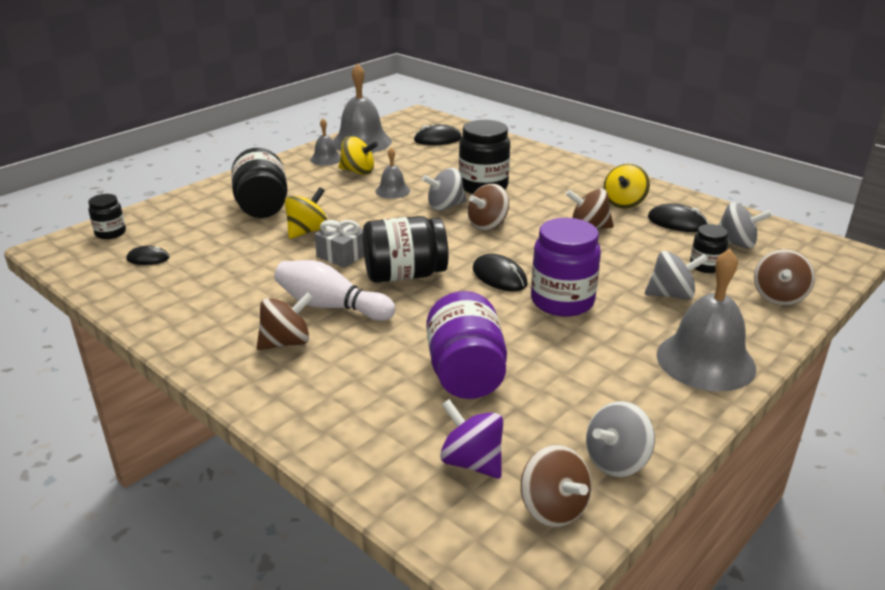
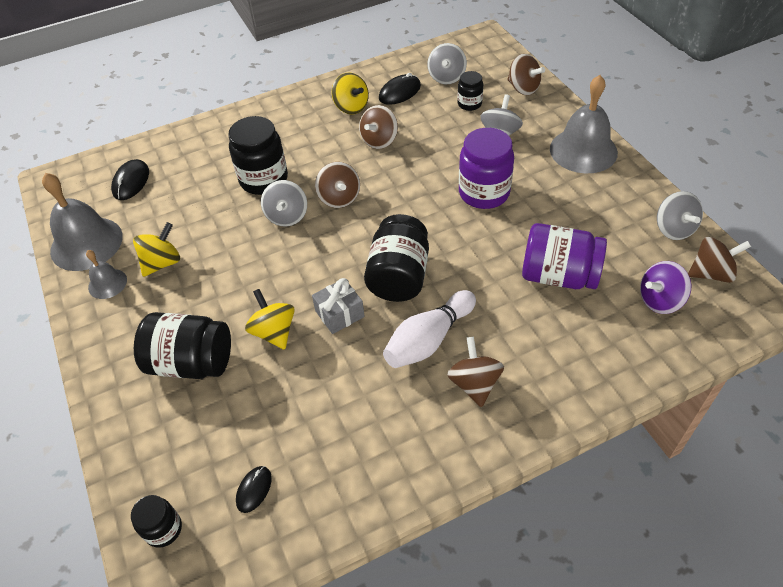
camera: 65 degrees left, 20 degrees up
(392, 191) = (228, 246): grey bell -> none
(499, 277) = (431, 217): black mouse -> none
(736, 244) = (446, 77): grey spinning top -> grey spinning top turned 150 degrees clockwise

